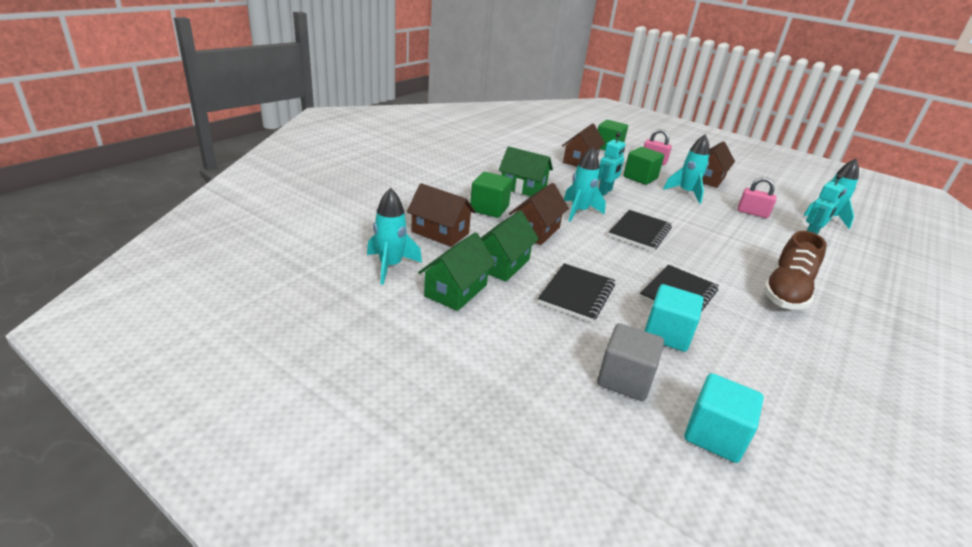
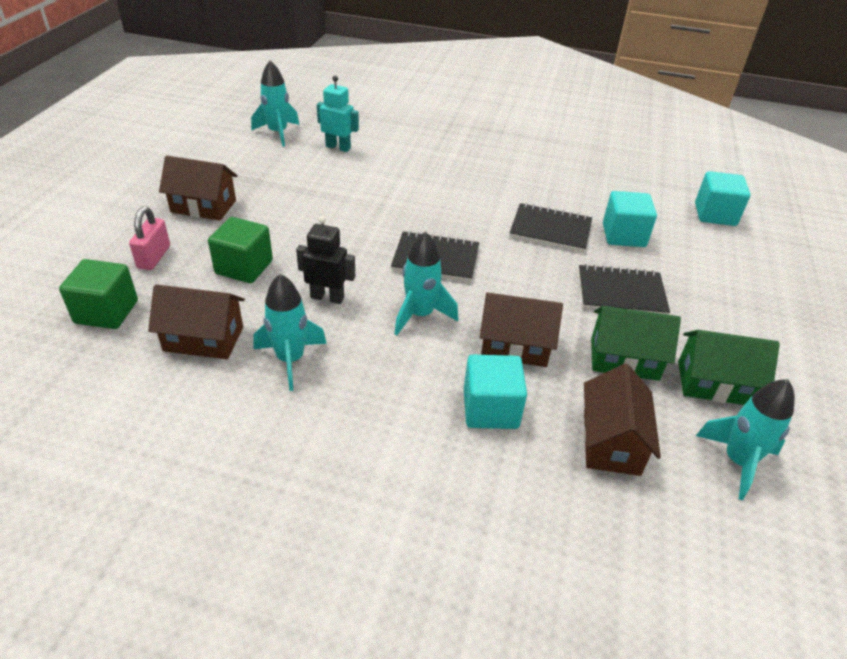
camera: 110 degrees left, 10 degrees up
(489, 209) = (490, 409): green cube -> turquoise cube
(523, 188) = (381, 387): green house -> none
(605, 191) = (327, 297): turquoise robot -> black robot
(624, 379) = (708, 254): grey cube -> none
(686, 193) = (276, 225): turquoise rocket -> turquoise rocket (290, 359)
(752, 213) = (304, 178): pink padlock -> none
(786, 292) = (481, 172): brown shoe -> none

